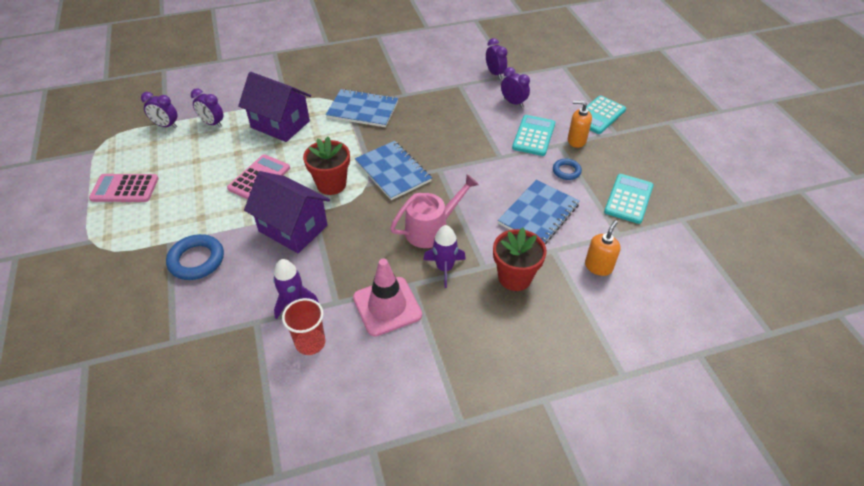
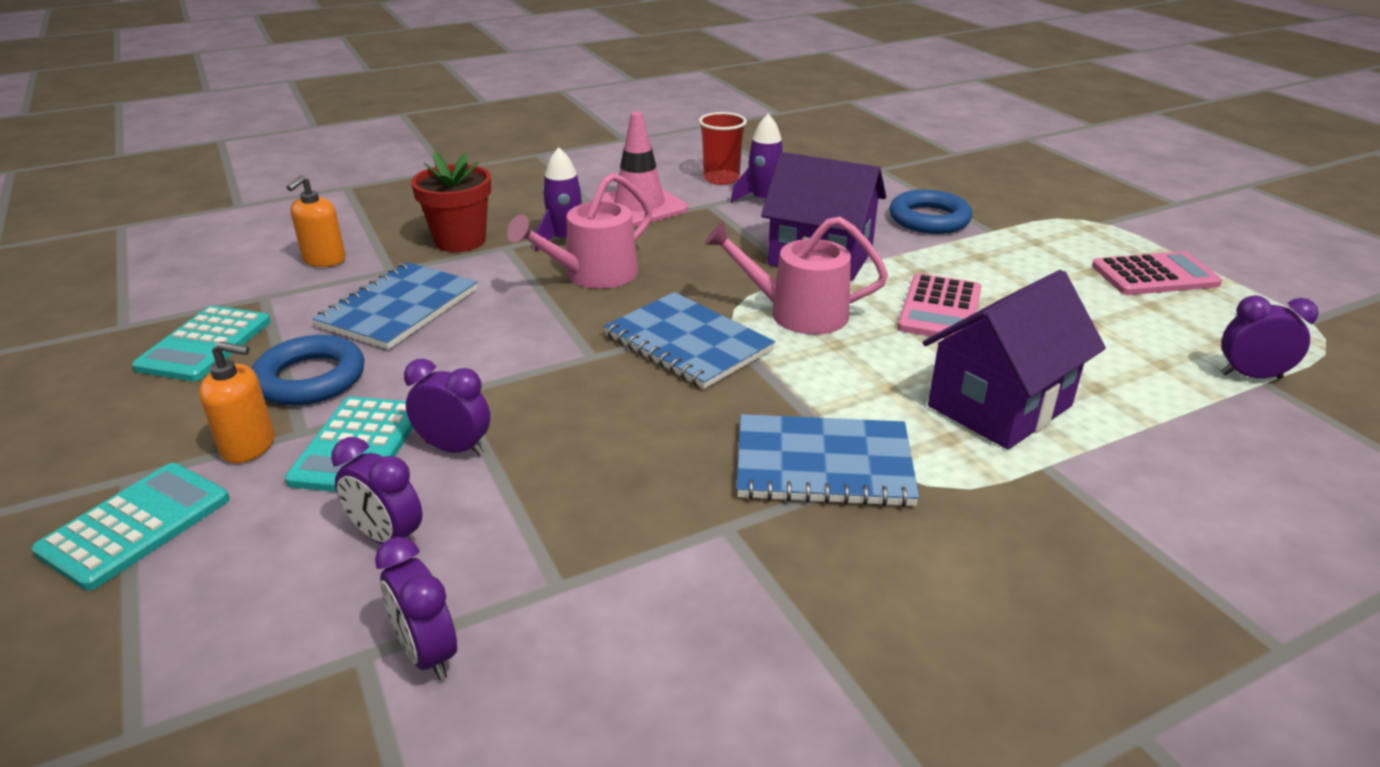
camera: 170 degrees right, 15 degrees down
(212, 123) = (1157, 391): purple clock -> purple clock (454, 448)
(280, 124) = (1000, 406): purple house -> purple house turned 60 degrees counterclockwise
(331, 184) = (798, 313): red flower pot -> pink watering can
(566, 171) = (310, 378): blue ring -> blue ring, size x1.70

